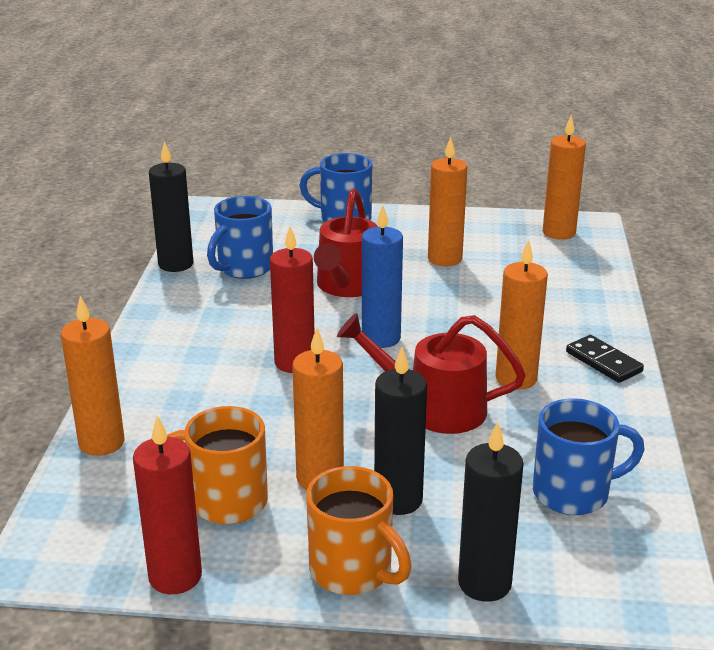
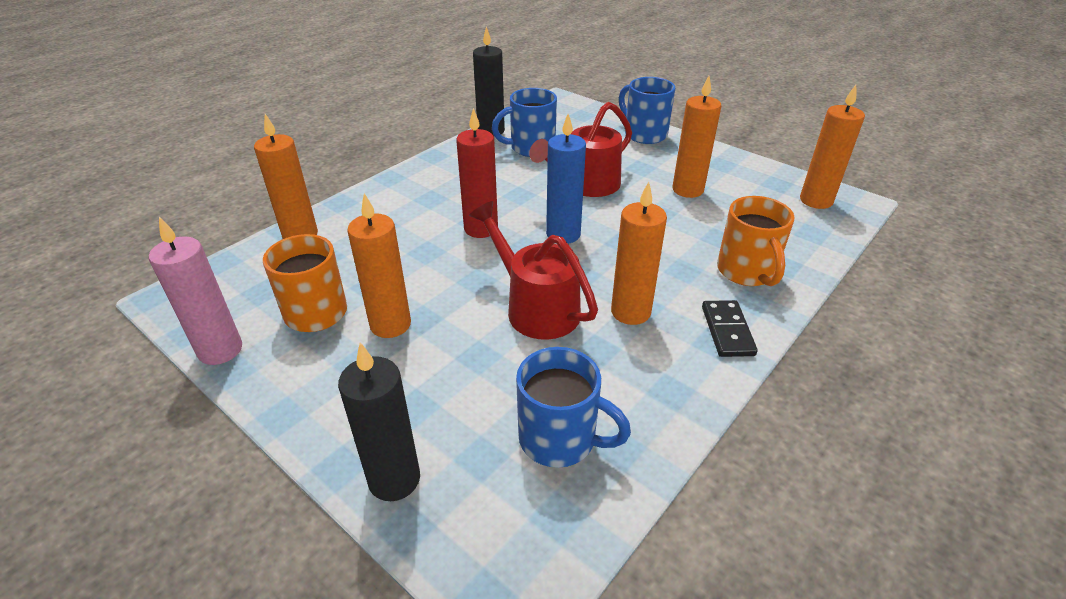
camera: 35 degrees right, 10 degrees up
(175, 576) = (220, 350): red candle -> pink candle
(353, 571) = (321, 411): orange mug -> orange mug (747, 272)
(398, 500) = (420, 370): black candle -> none

